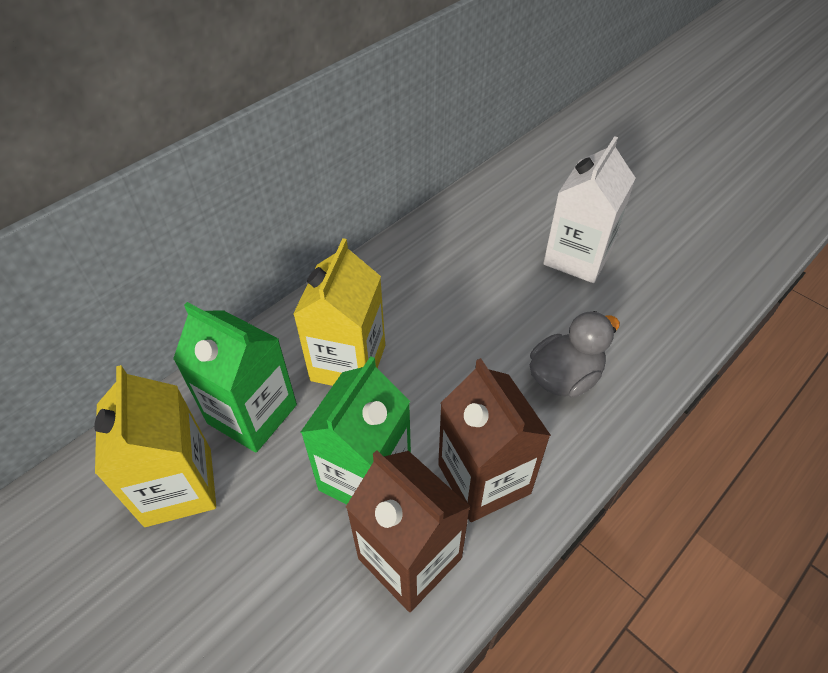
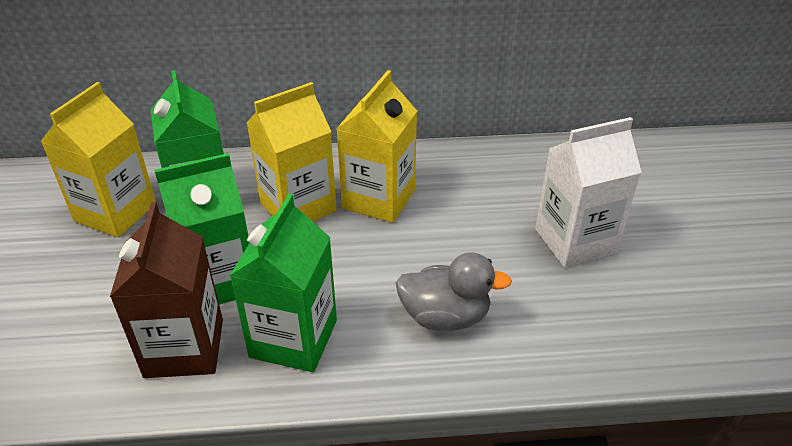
camera: 40 degrees right, 10 degrees down
(405, 312) = (379, 199): none -> yellow carton
(484, 479) = (293, 338): brown carton -> green carton

